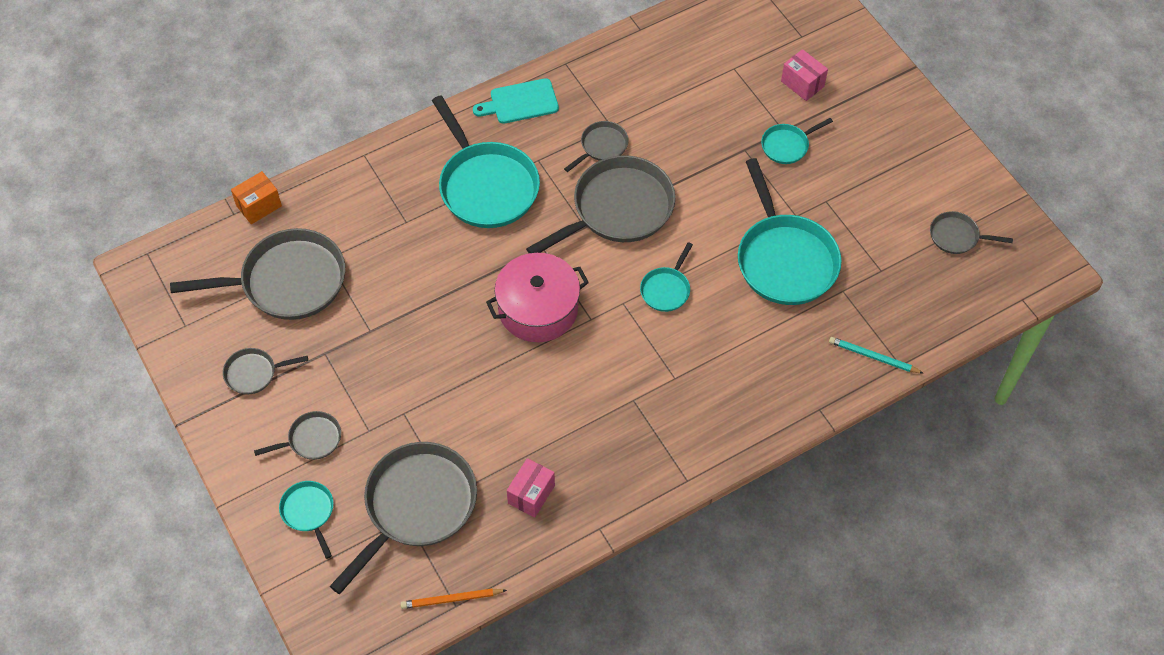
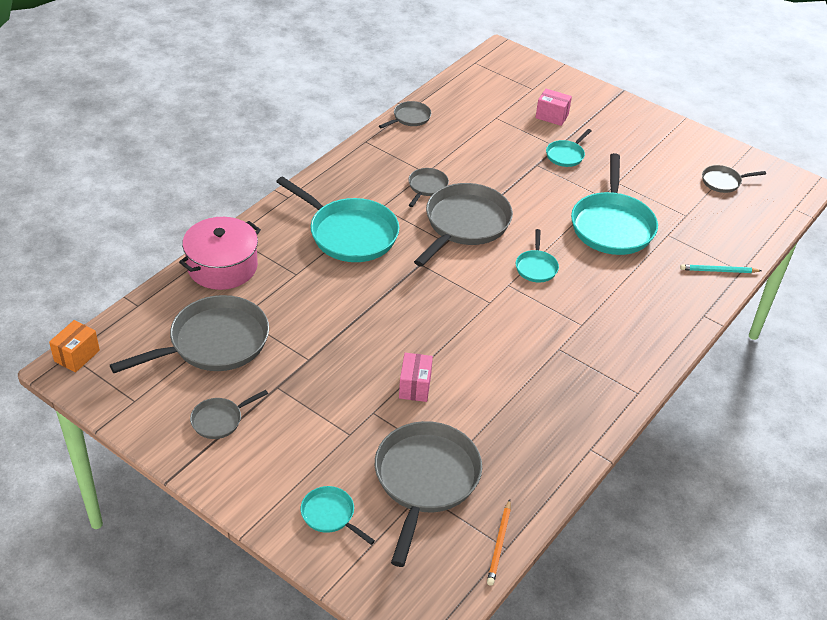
camera: 25 degrees left, 15 degrees down
(259, 206) = (158, 294): orange box -> orange box (77, 356)
(311, 439) = (301, 456): grey pan -> grey pan (410, 118)
(451, 599) = (499, 544): orange pencil -> orange pencil turned 45 degrees counterclockwise
(520, 102) = (344, 173): turquoise cutting board -> none
(531, 494) = (518, 441): pink box -> pink box (415, 386)
(538, 309) = (442, 306): pink pot -> pink pot (222, 266)
(784, 259) = (612, 225): turquoise pan -> turquoise pan turned 45 degrees clockwise

